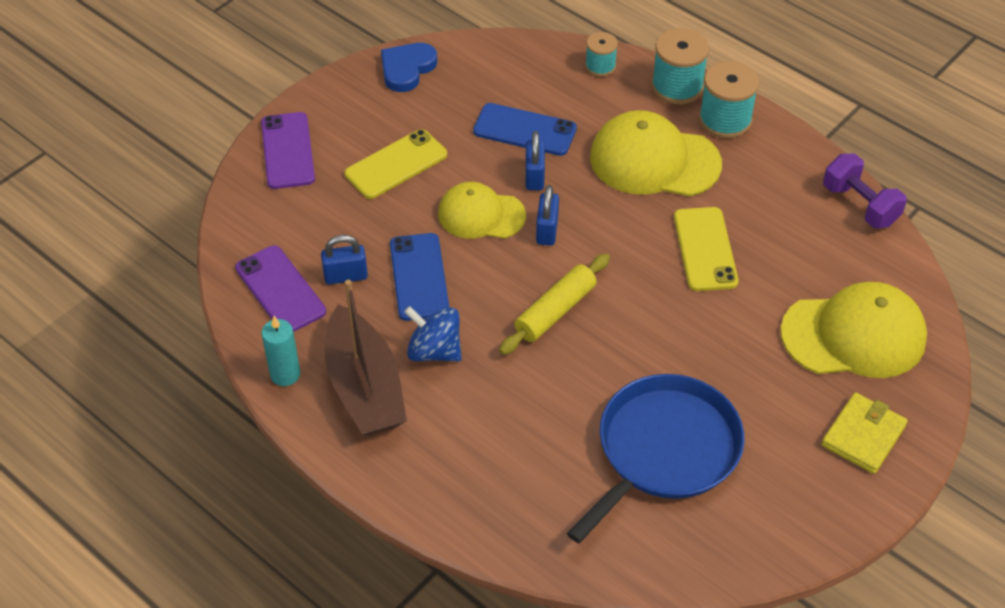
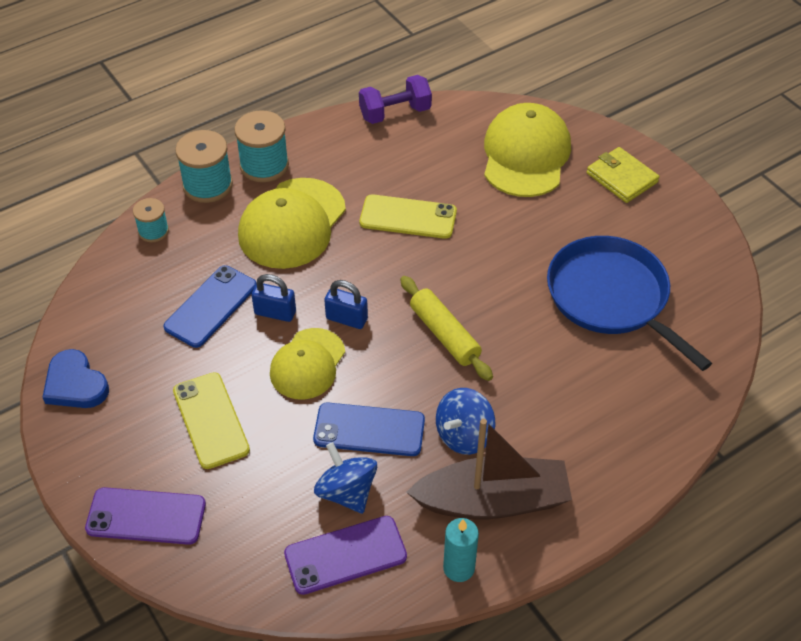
camera: 75 degrees left, 0 degrees up
(345, 276) = (346, 492): blue padlock -> blue spinning top

